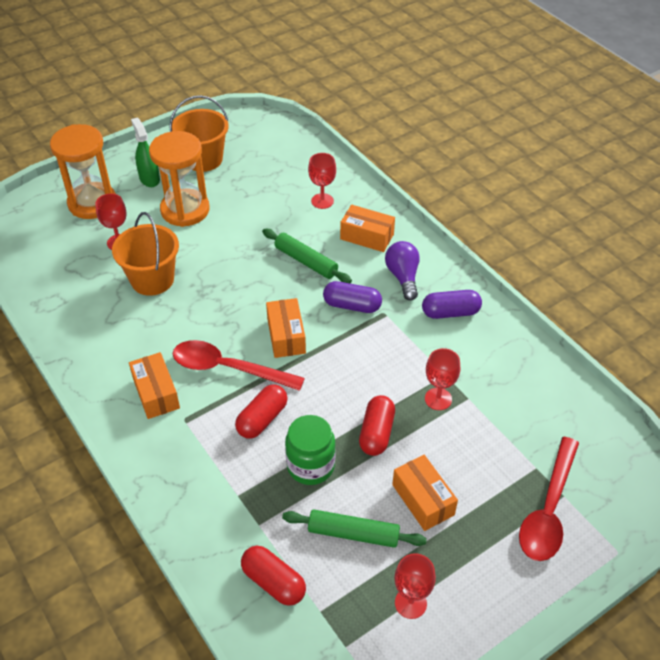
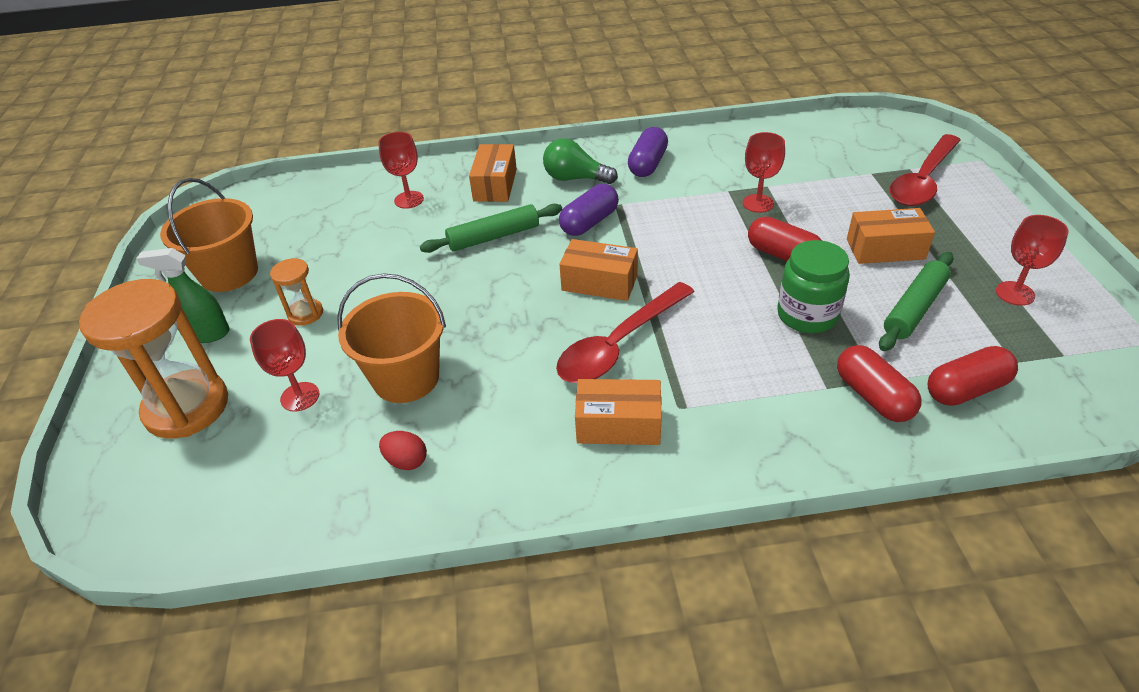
camera: 60 degrees left, 5 degrees down
(90, 309) = (406, 461): none -> red egg
(185, 210) = (305, 314): orange hourglass -> orange hourglass, size x0.48
(262, 419) = (718, 336): red capsule -> red capsule (873, 396)
(367, 236) = (495, 185): orange box -> orange box turned 45 degrees counterclockwise
(403, 277) = (575, 178): purple light bulb -> green light bulb
(548, 509) = (922, 180): red spoon -> red spoon turned 75 degrees clockwise

